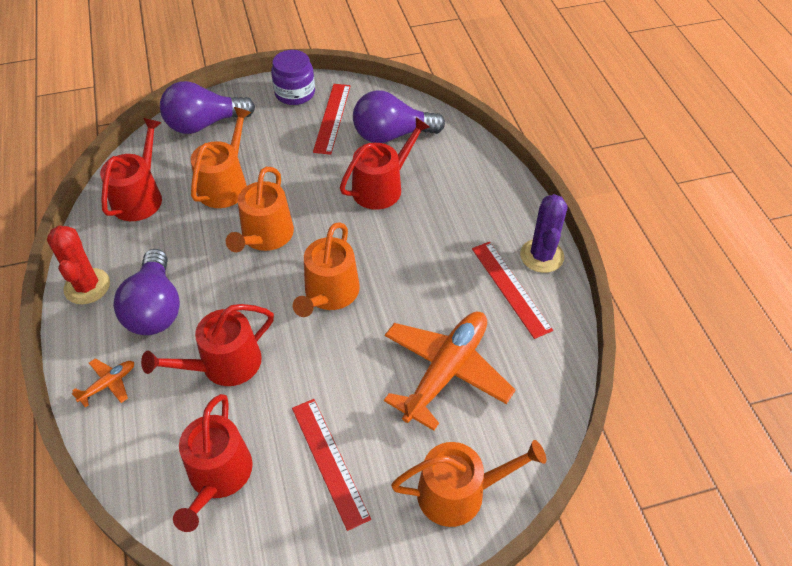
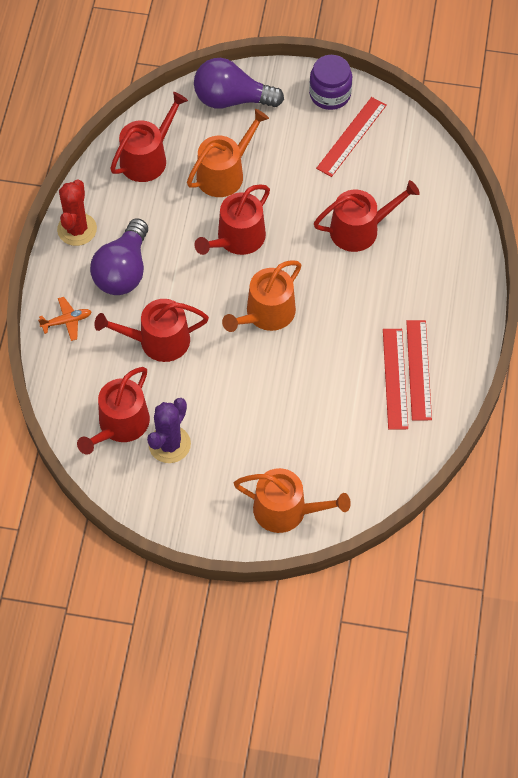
camera: 25 degrees right, 10 degrees up
(265, 236) = (237, 239): orange watering can -> red watering can
(330, 461) = (204, 448): red ruler -> red ruler (395, 378)
(392, 135) = (397, 177): purple light bulb -> none
(446, 371) = (326, 417): orange plane -> none
(541, 256) = (463, 351): purple cactus -> purple cactus (169, 444)

